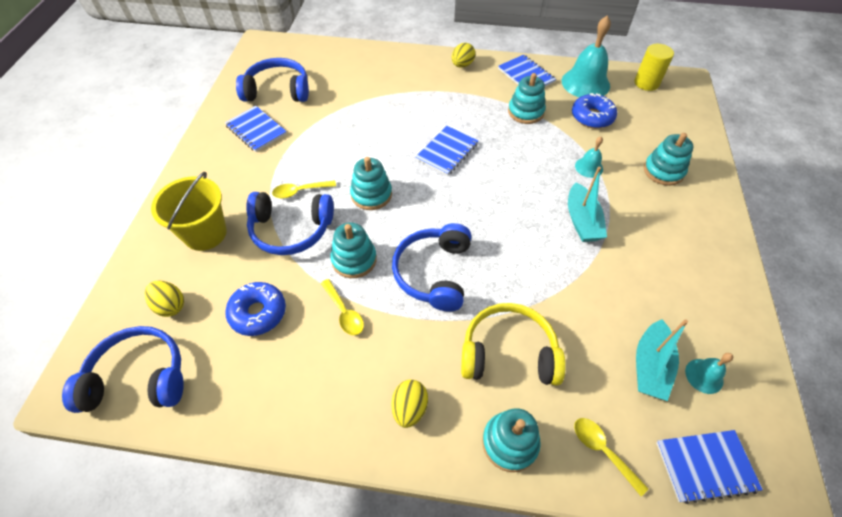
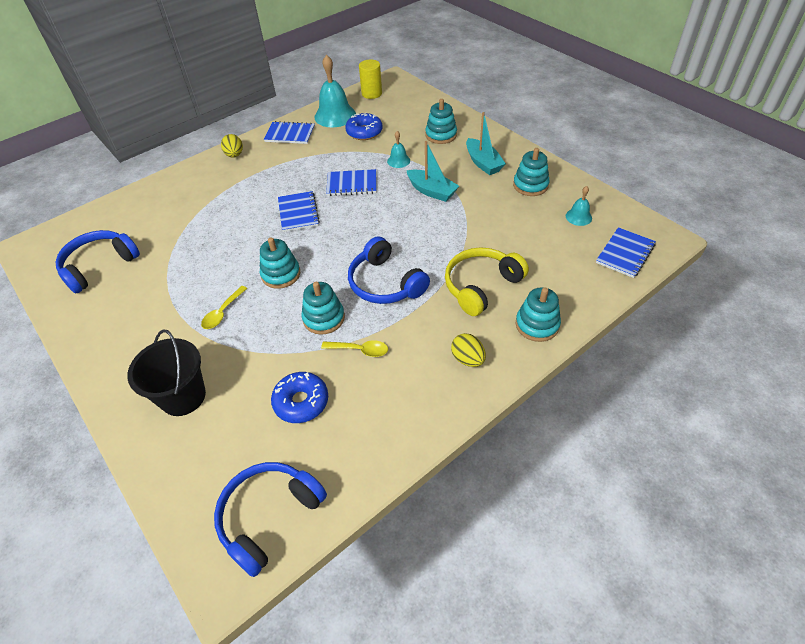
camera: 45 degrees left, 5 degrees down
(170, 306) = (225, 458): yellow egg -> none
(205, 233) = (183, 396): yellow bucket -> black bucket
(256, 130) = (121, 303): blue notebook -> blue notebook (352, 184)
(291, 230) = (251, 339): blue headphones -> none
(525, 112) = (319, 155): turquoise stacking toy -> turquoise stacking toy (530, 185)
(603, 451) = (580, 287): yellow spoon -> none
(650, 366) = (552, 233): turquoise boat -> turquoise boat (483, 163)

